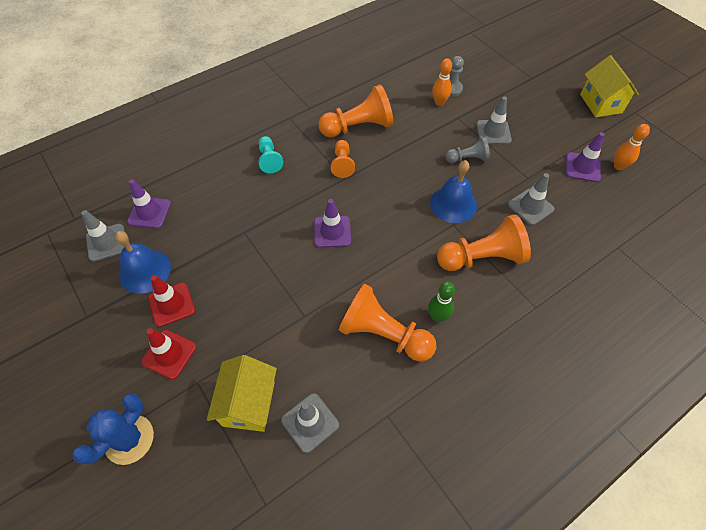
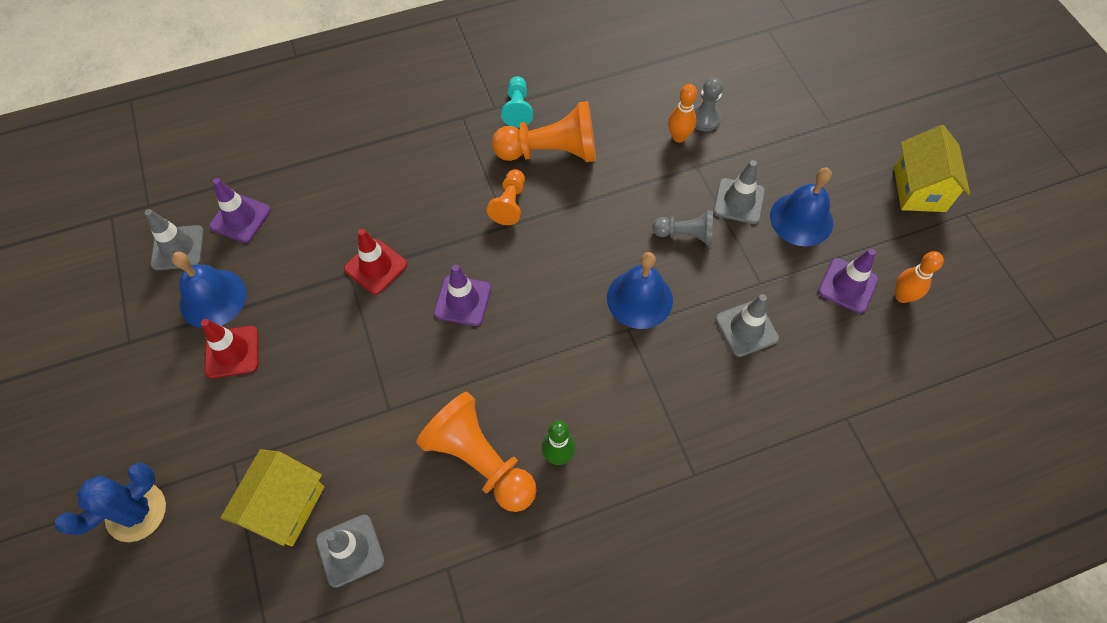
camera: 15 degrees right, 5 degrees up
(169, 354) = (211, 417): red traffic cone -> red traffic cone (376, 266)
(269, 160) = (415, 176): turquoise pawn -> turquoise pawn (517, 109)
(482, 258) = (648, 387): orange pawn -> none
(537, 135) = (801, 219): none -> blue bell

